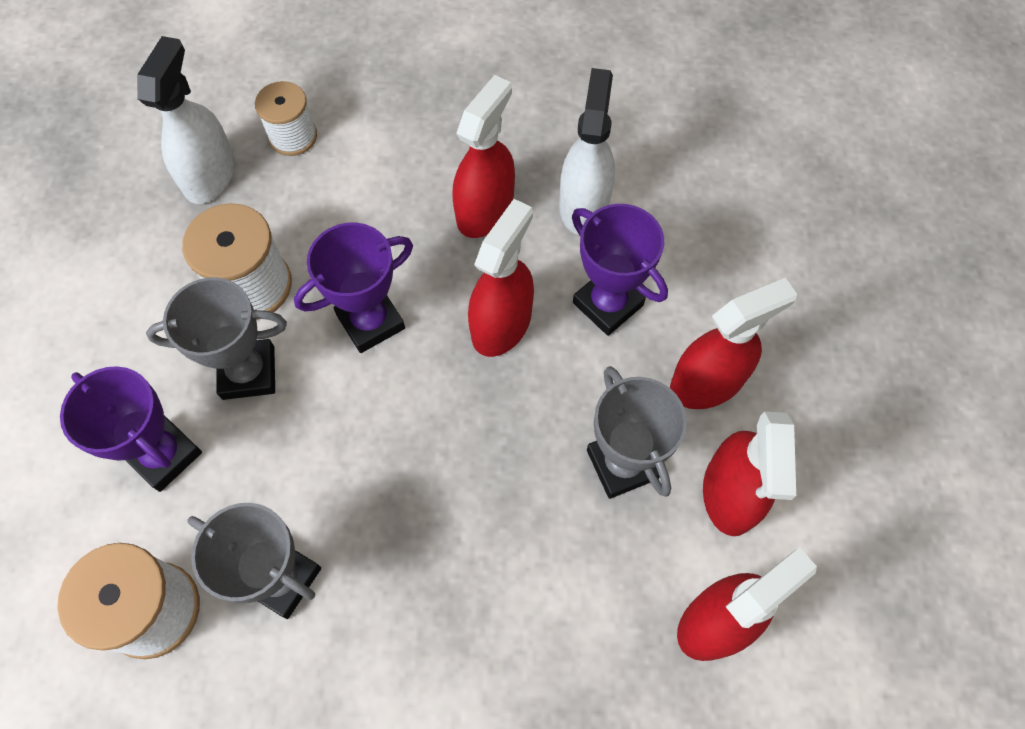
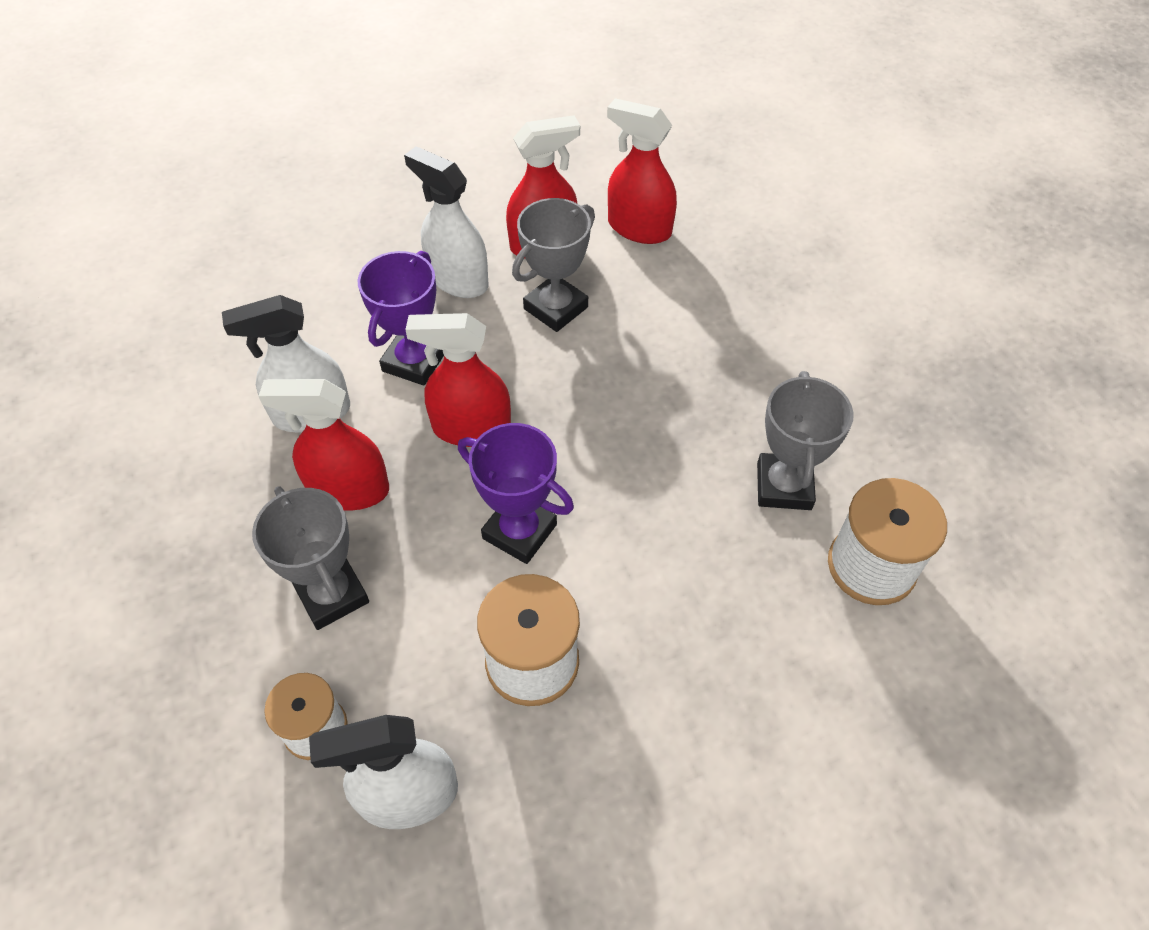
camera: 115 degrees left, 10 degrees down
(164, 455) = (747, 639): purple trophy -> none
(248, 372) = (627, 610): grey trophy -> grey trophy (332, 594)
(707, 382) = (457, 279): red spray bottle -> white spray bottle

